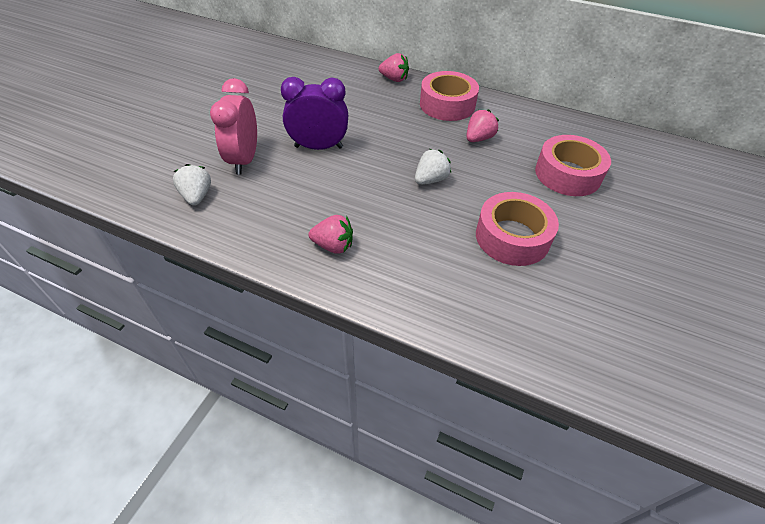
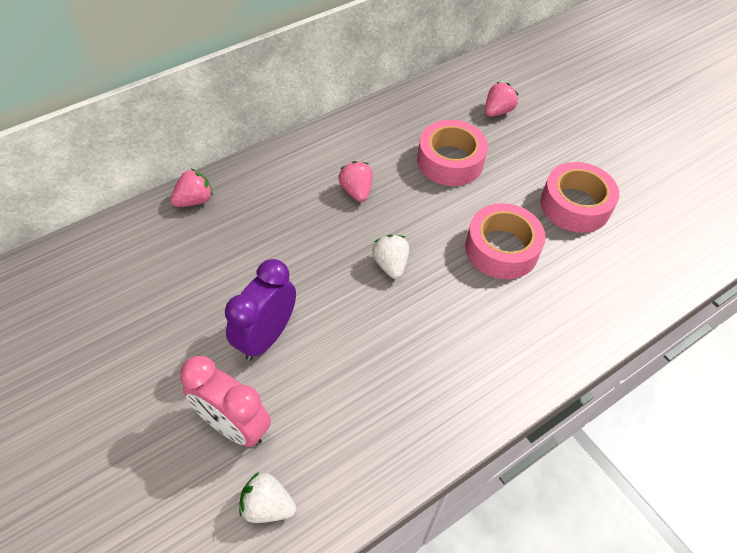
camera: 60 degrees left, 5 degrees up
(333, 246) = (433, 396): pink strawberry -> pink strawberry (497, 111)
(447, 104) = (282, 182): pink tape -> pink tape (575, 205)

